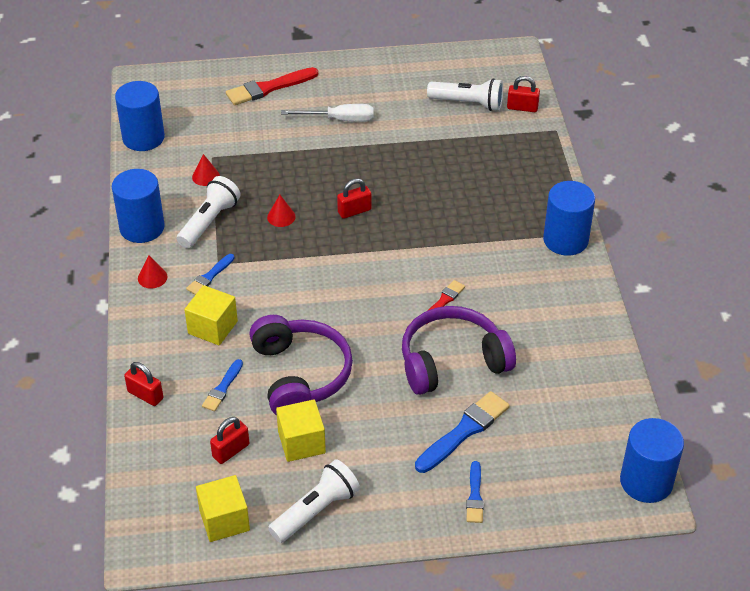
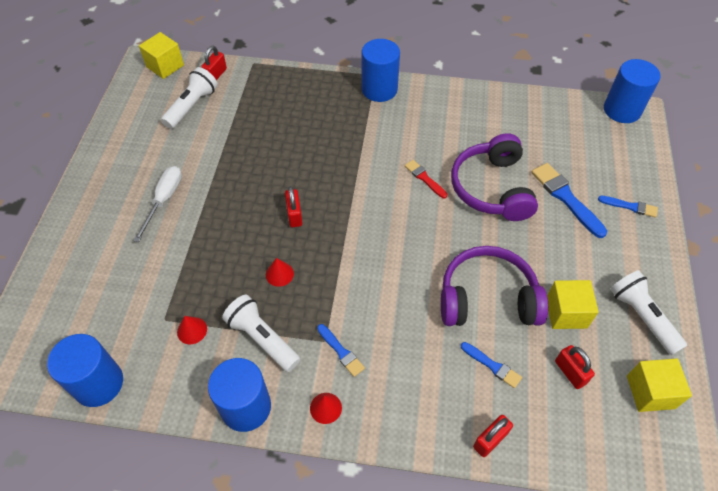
camera: 75 degrees left, 10 degrees up
(212, 327) = (412, 361): yellow cube -> yellow cube (165, 66)
(269, 88) = (84, 248): red brush -> none

